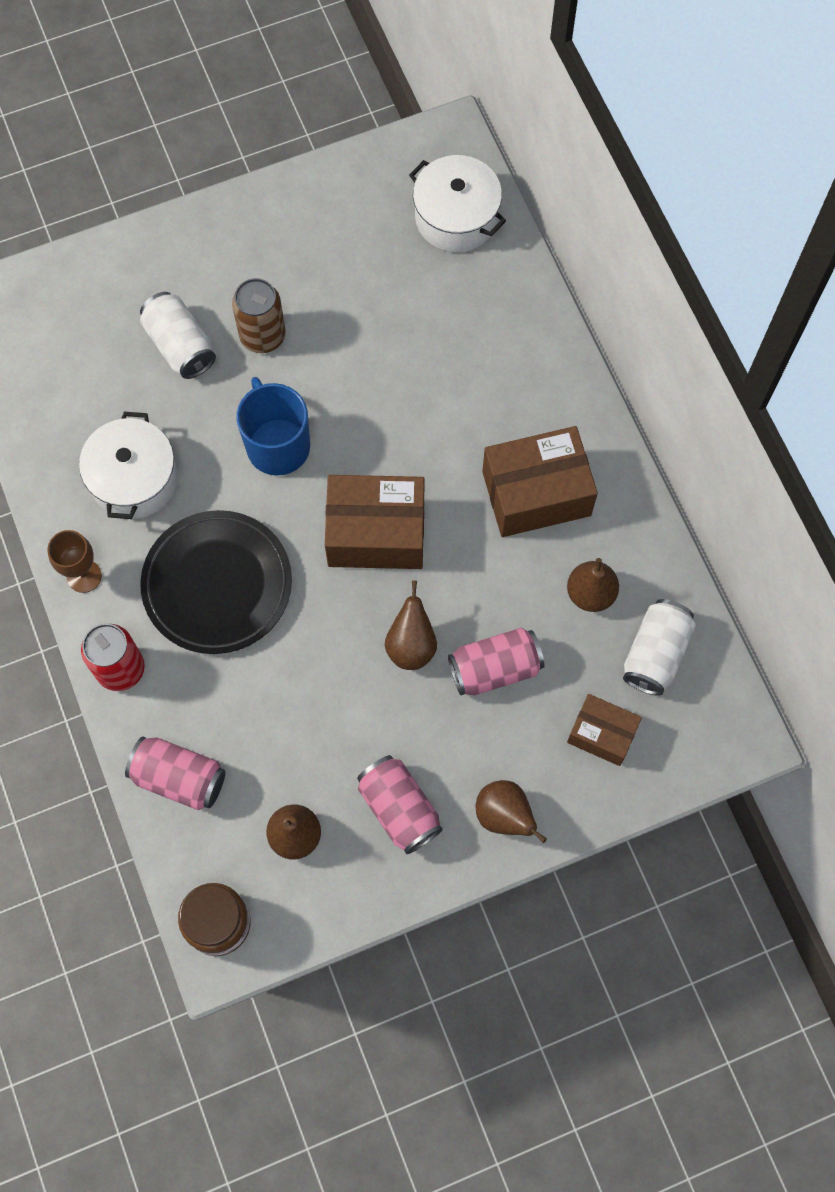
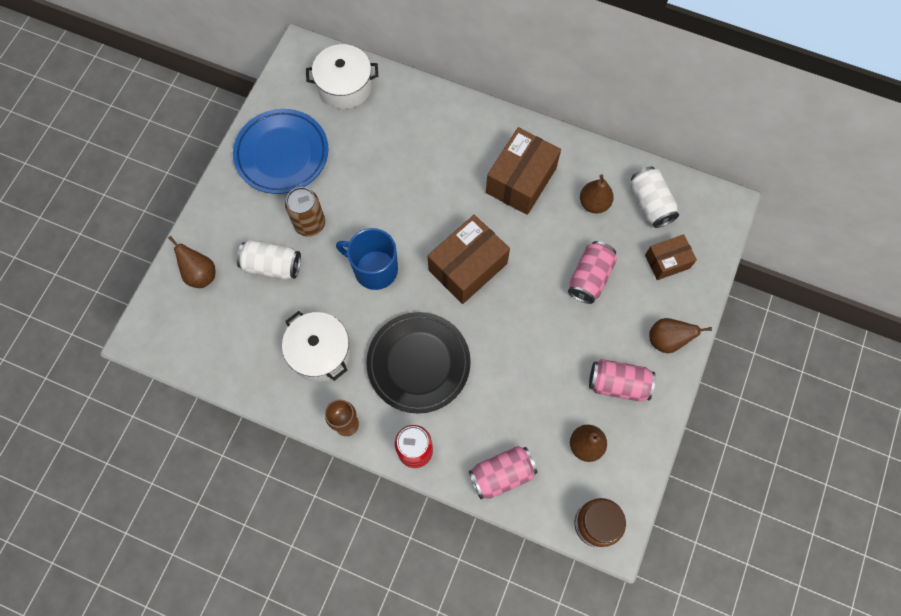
camera: 45 degrees left, 0 degrees up
(312, 235) = (282, 154): none -> blue plate
(411, 645) = (541, 303): brown pear -> brown pear (200, 274)

